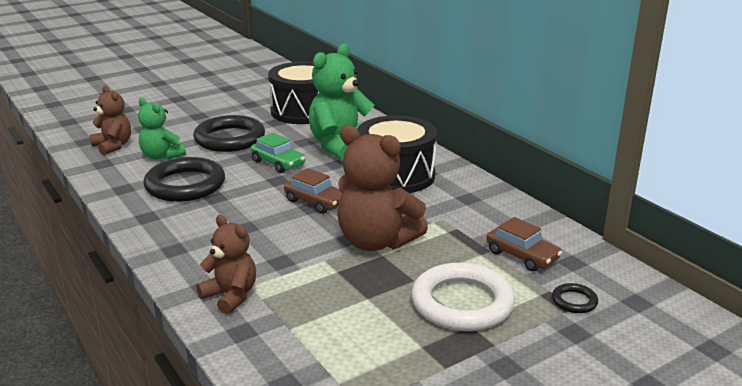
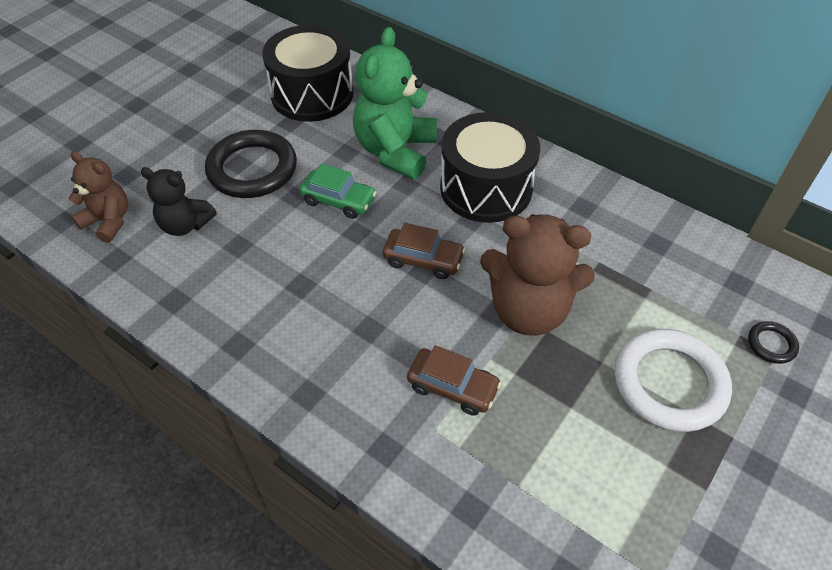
camera: 20 degrees left, 25 degrees up
(161, 156) = (185, 225): green teddy bear -> black teddy bear
(185, 185) = (249, 272): black ring -> none
(231, 296) = (423, 454): brown teddy bear -> none
(522, 256) = (686, 288): brown car -> brown car (452, 387)

